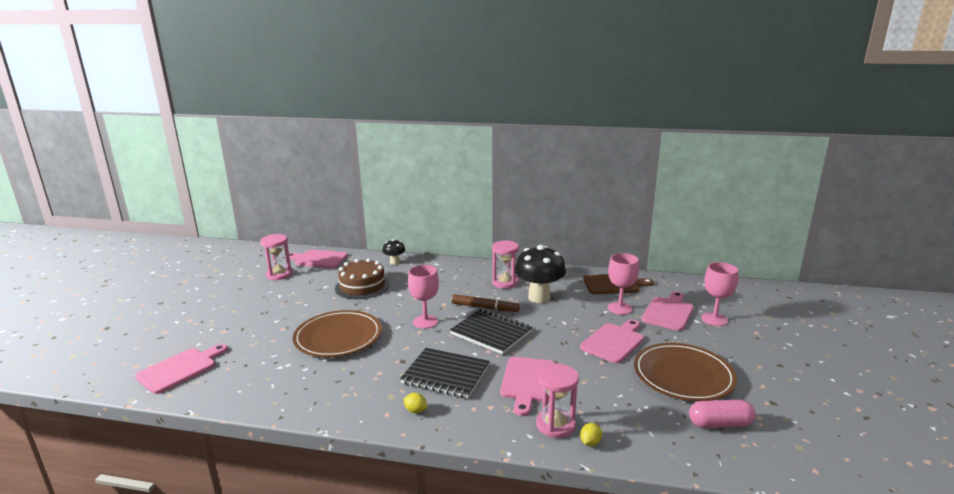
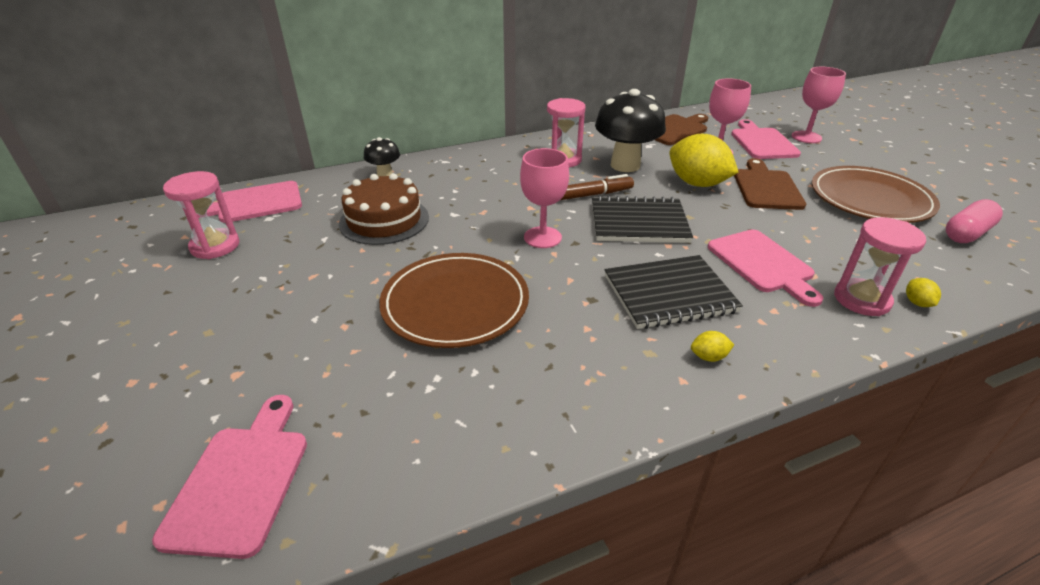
camera: 35 degrees left, 15 degrees up
(568, 323) = (697, 183): none -> yellow lemon
(614, 341) = (766, 187): pink cutting board -> brown cutting board

